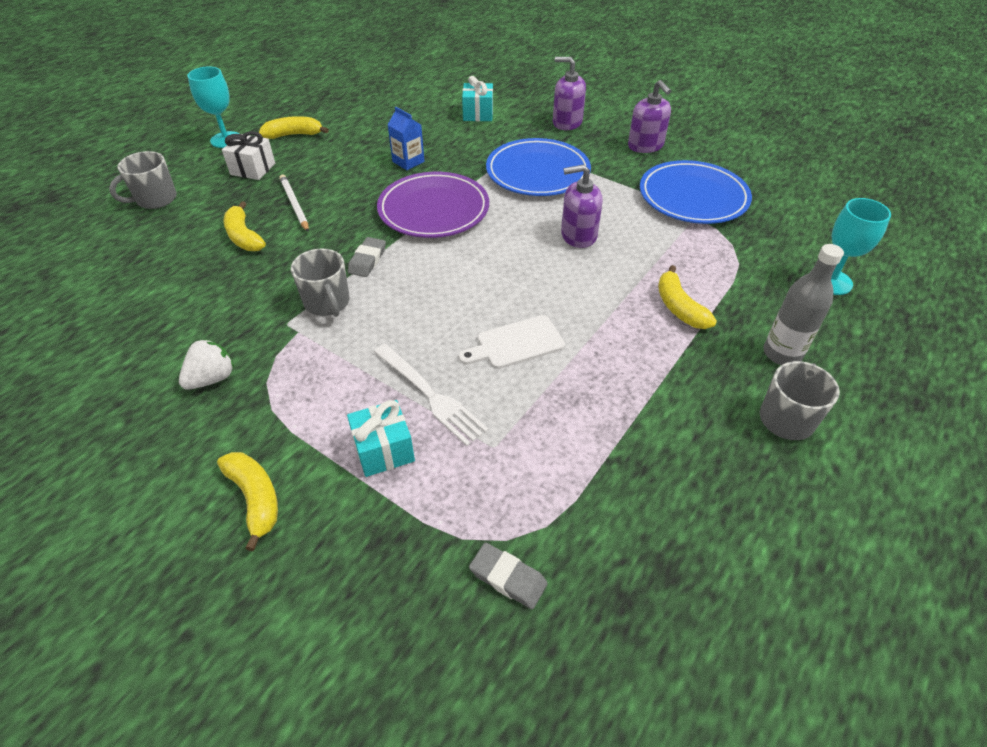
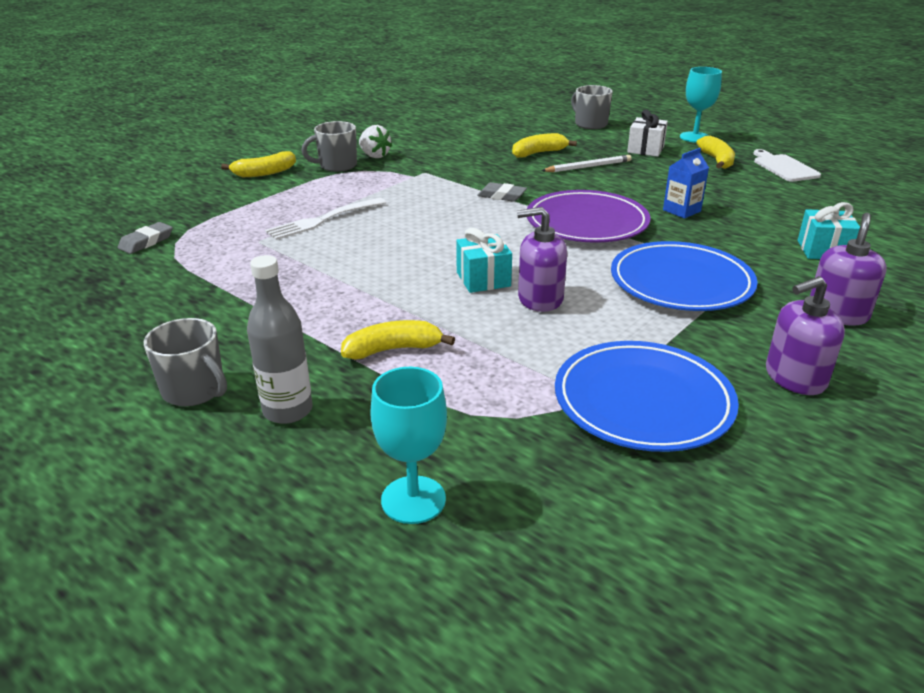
camera: 95 degrees right, 15 degrees down
(327, 303) = (445, 184): grey mug -> grey mug (337, 166)
(384, 450) = (279, 205): turquoise gift -> turquoise gift (483, 279)
(516, 343) = (369, 254): white cutting board -> white cutting board (784, 167)
(578, 235) = (540, 299): purple soap dispenser -> purple soap dispenser turned 90 degrees counterclockwise

